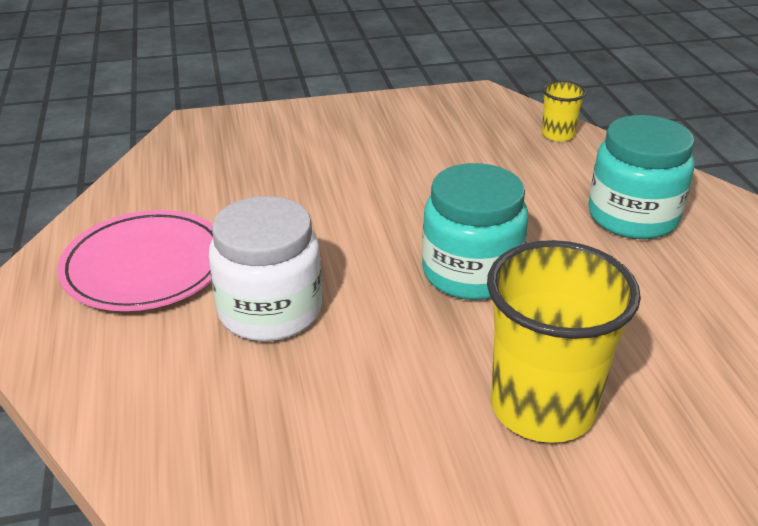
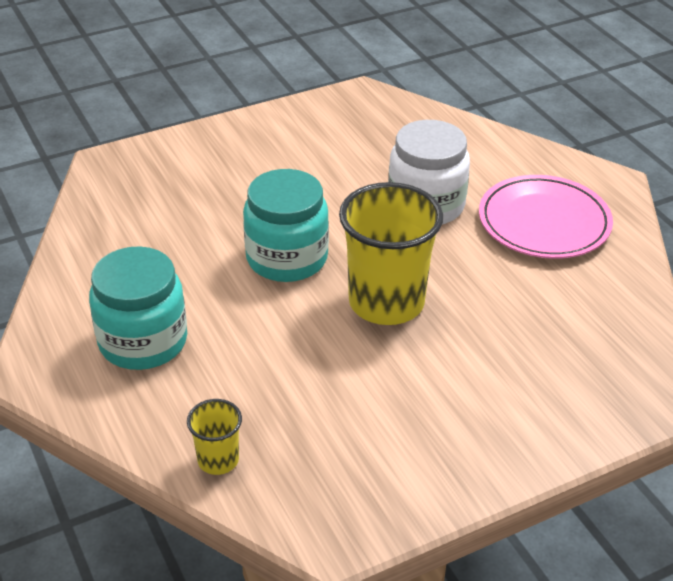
camera: 165 degrees right, 5 degrees up
(542, 407) = (223, 176): yellow cup -> yellow cup (386, 302)

